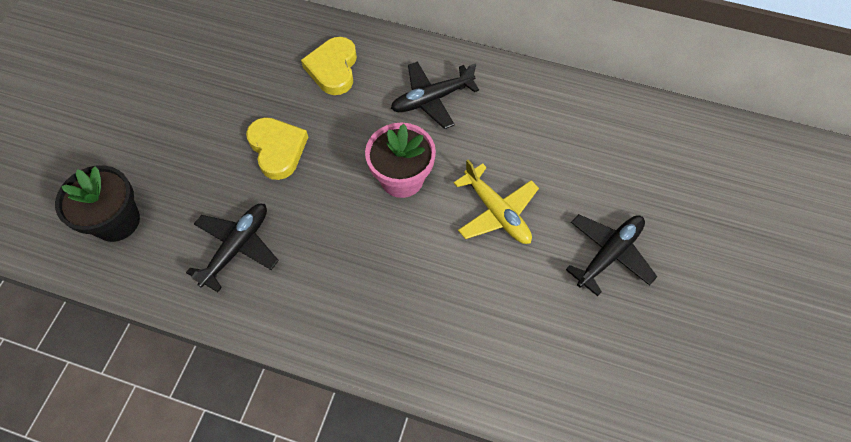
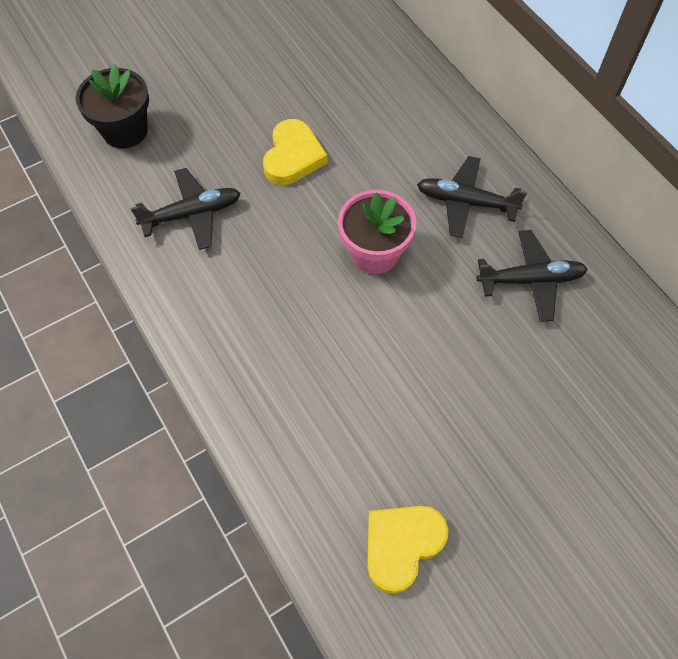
camera: 40 degrees right, 0 degrees up
(333, 69) = (401, 118): yellow heart -> yellow heart (401, 545)
(497, 212) = (432, 342): yellow plane -> none
(609, 254) = (504, 458): black plane -> black plane (531, 280)

